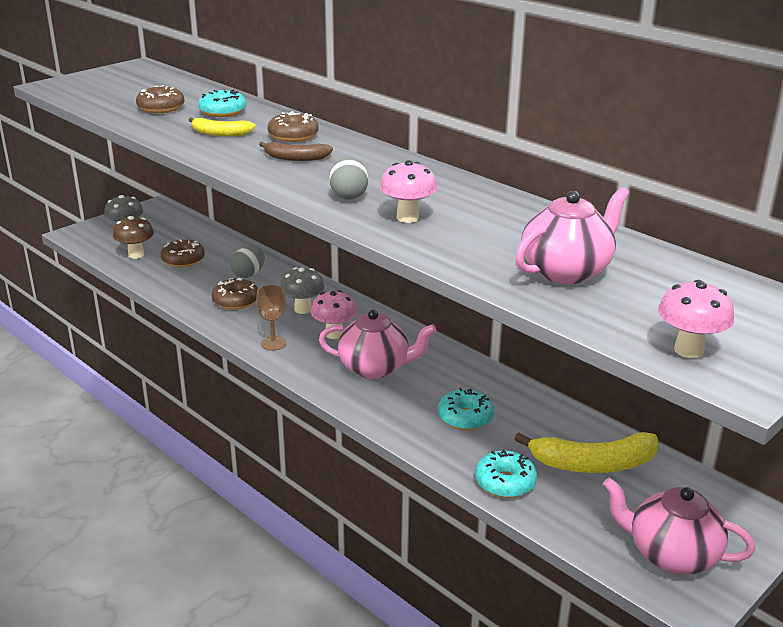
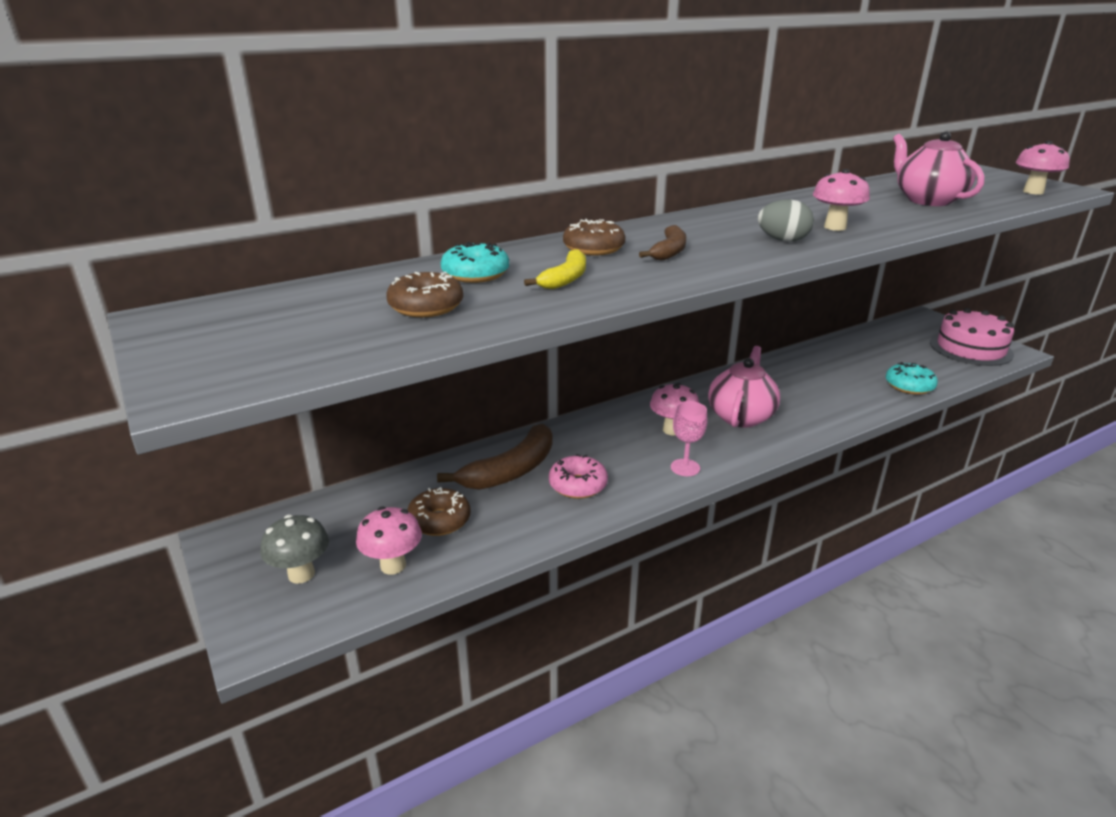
camera: 75 degrees left, 0 degrees up
(136, 255) = (393, 565): brown mushroom -> pink mushroom
(236, 301) = (578, 485): brown donut -> pink donut
(249, 274) = (511, 470): grey egg -> brown banana
(273, 343) = (685, 467): brown goblet -> pink goblet
(303, 309) = (613, 442): grey mushroom -> none
(465, 417) = (822, 387): turquoise donut -> none
(593, 464) = (877, 353): yellow banana -> none
(671, 555) = (970, 348): pink teapot -> pink cake

